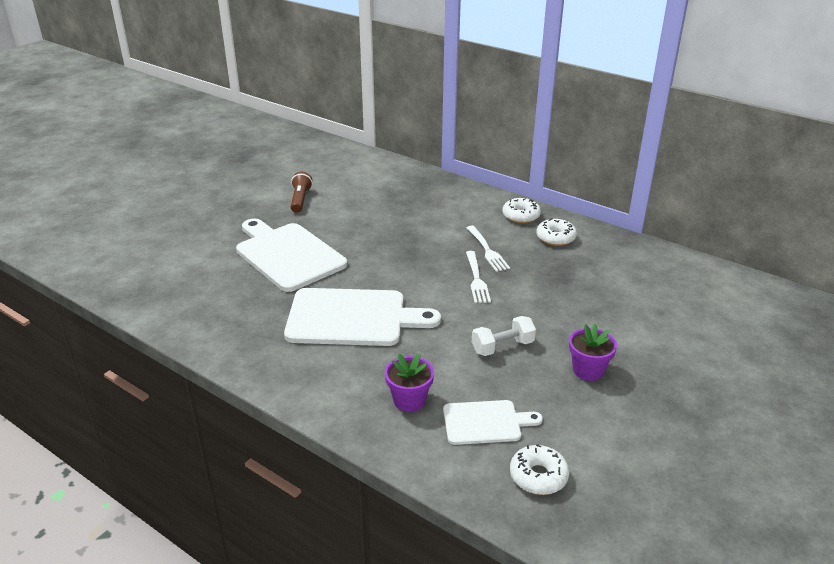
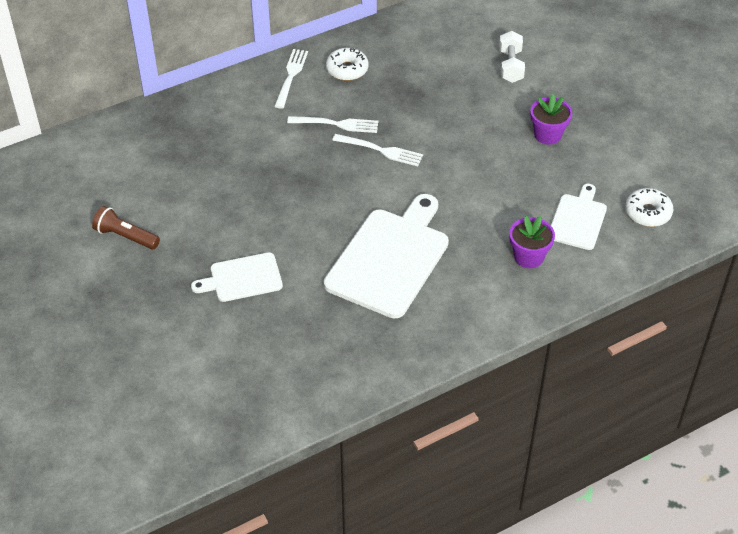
camera: 65 degrees left, 15 degrees up
(288, 255) = (242, 278): white cutting board -> white cutting board, size x0.55
(502, 347) = (490, 173): white dumbbell -> white dumbbell (510, 66)
(521, 216) = (291, 76): white donut -> white fork

